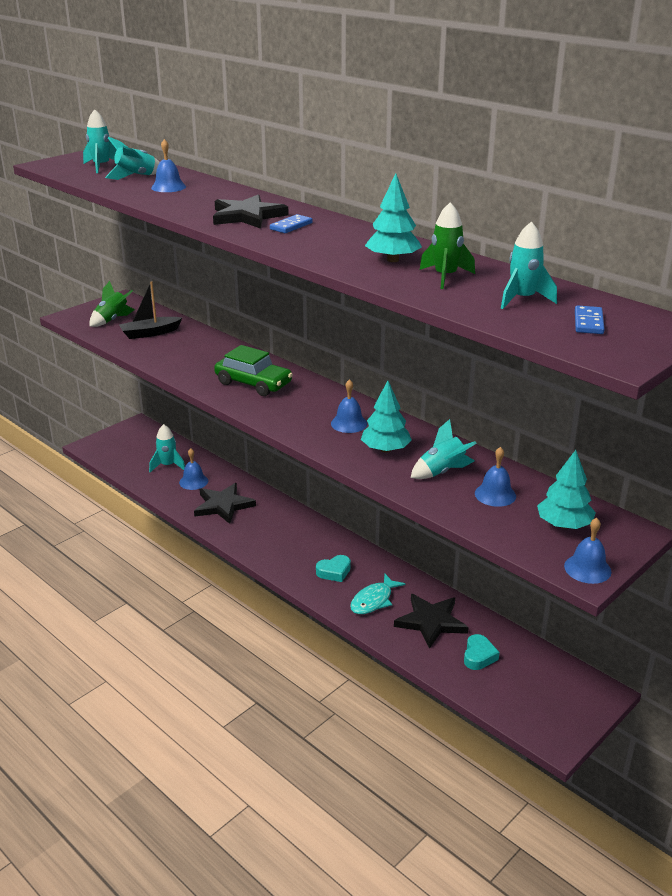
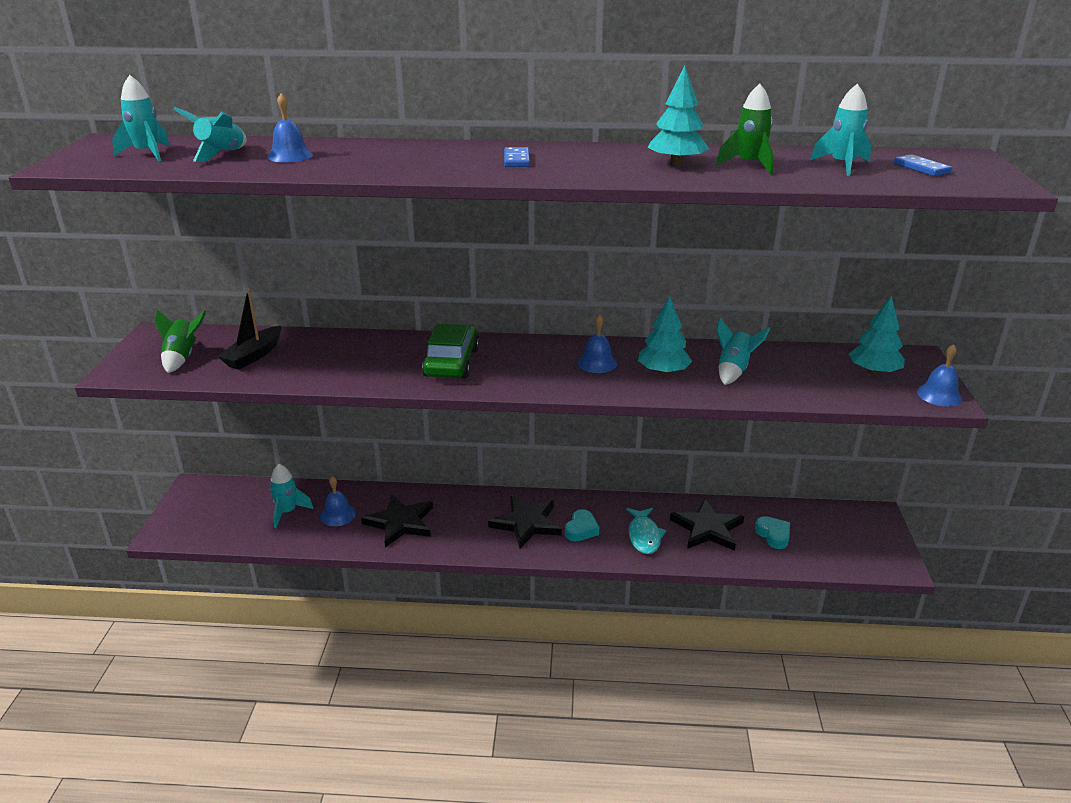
camera: 40 degrees left, 0 degrees up
(247, 216) = (450, 161): black star -> black star (526, 523)
(253, 383) = (451, 363): green car -> green car turned 75 degrees counterclockwise
(495, 494) = (797, 371): blue bell -> none

